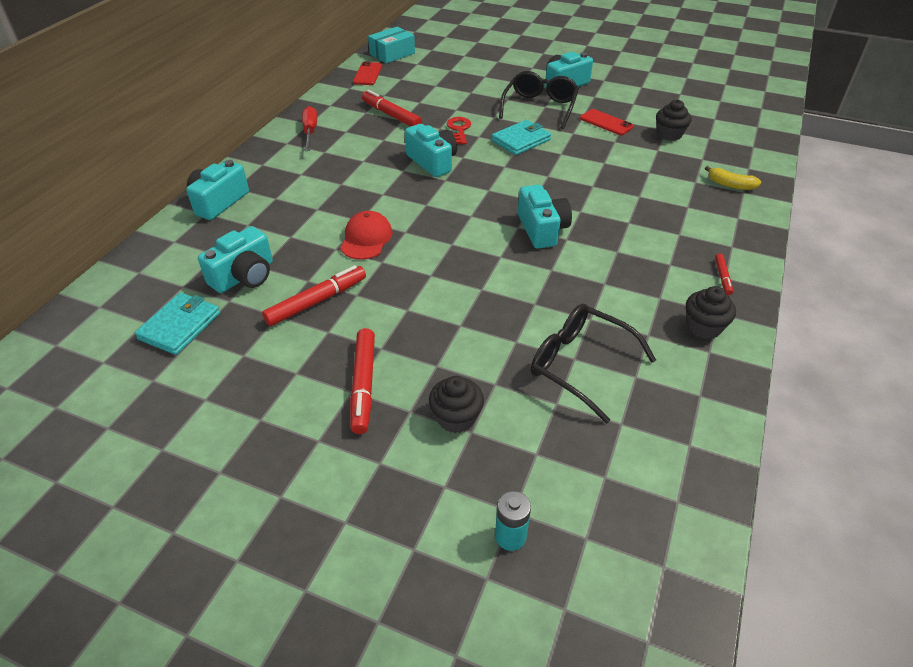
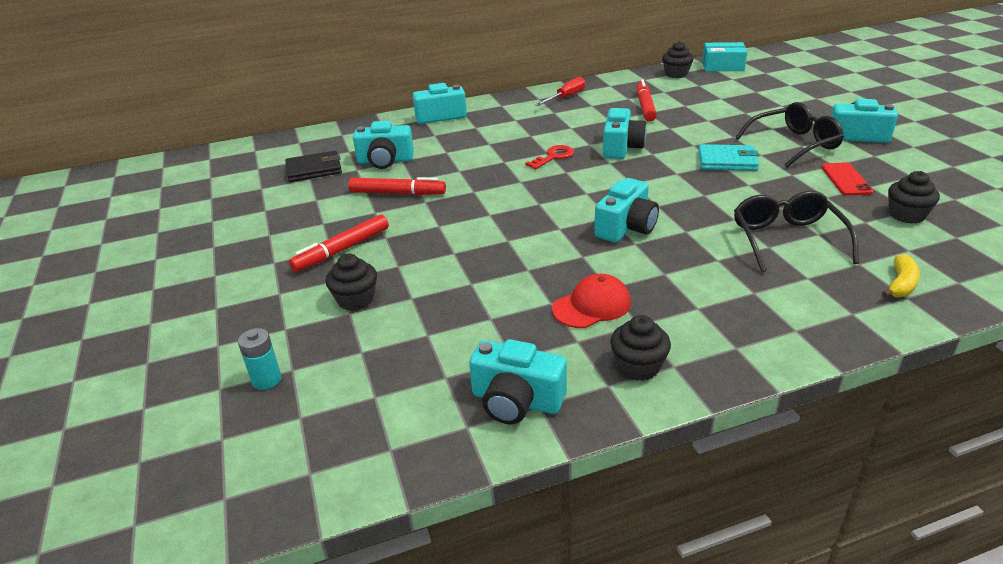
camera: 50 degrees right, 10 degrees down
(180, 326) = (314, 169): turquoise wallet -> black wallet
(366, 238) = (488, 174): red cap -> red cap (592, 306)
(368, 74) = (676, 74): red phone -> black cupcake
(459, 129) = (684, 134): red key -> red key (553, 157)
(579, 365) = (486, 324): black glasses -> black glasses (787, 239)
(685, 403) = (516, 401): none -> turquoise camera
(722, 277) = (733, 345): red marker -> none
(730, 185) = (900, 284): yellow banana -> yellow banana turned 135 degrees counterclockwise

